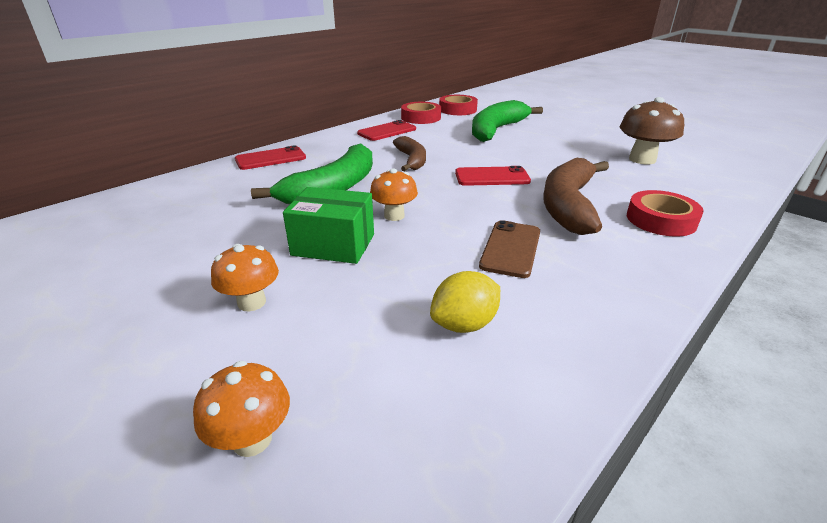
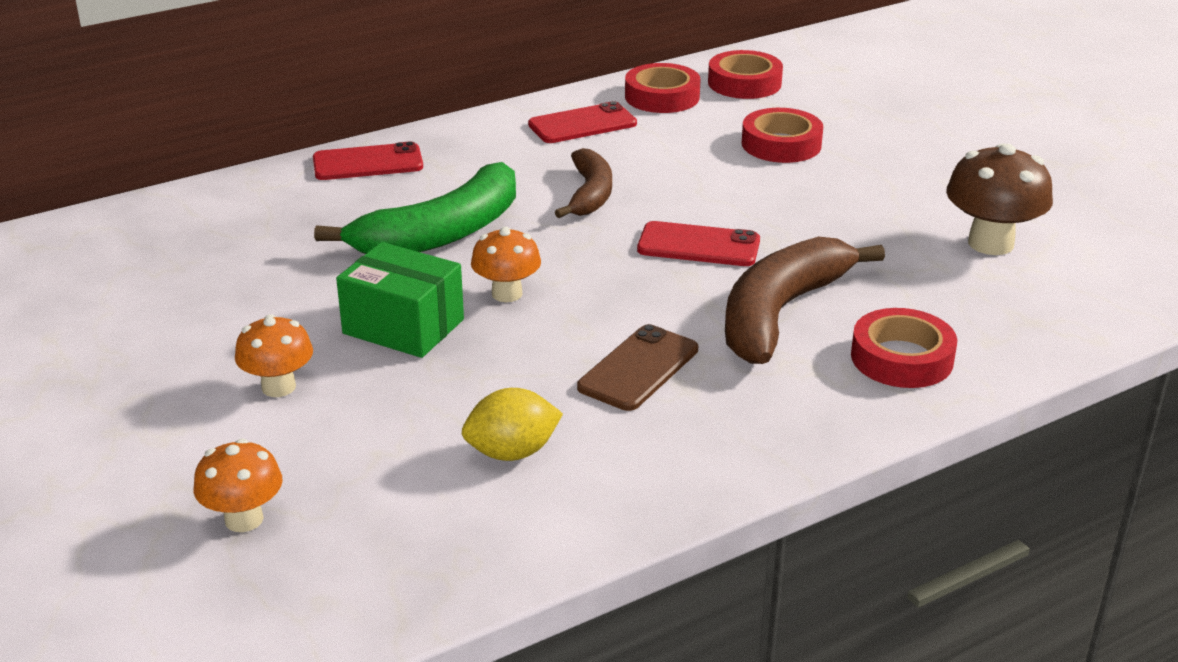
camera: 15 degrees right, 0 degrees up
(496, 130) = (781, 144): green banana -> red tape

